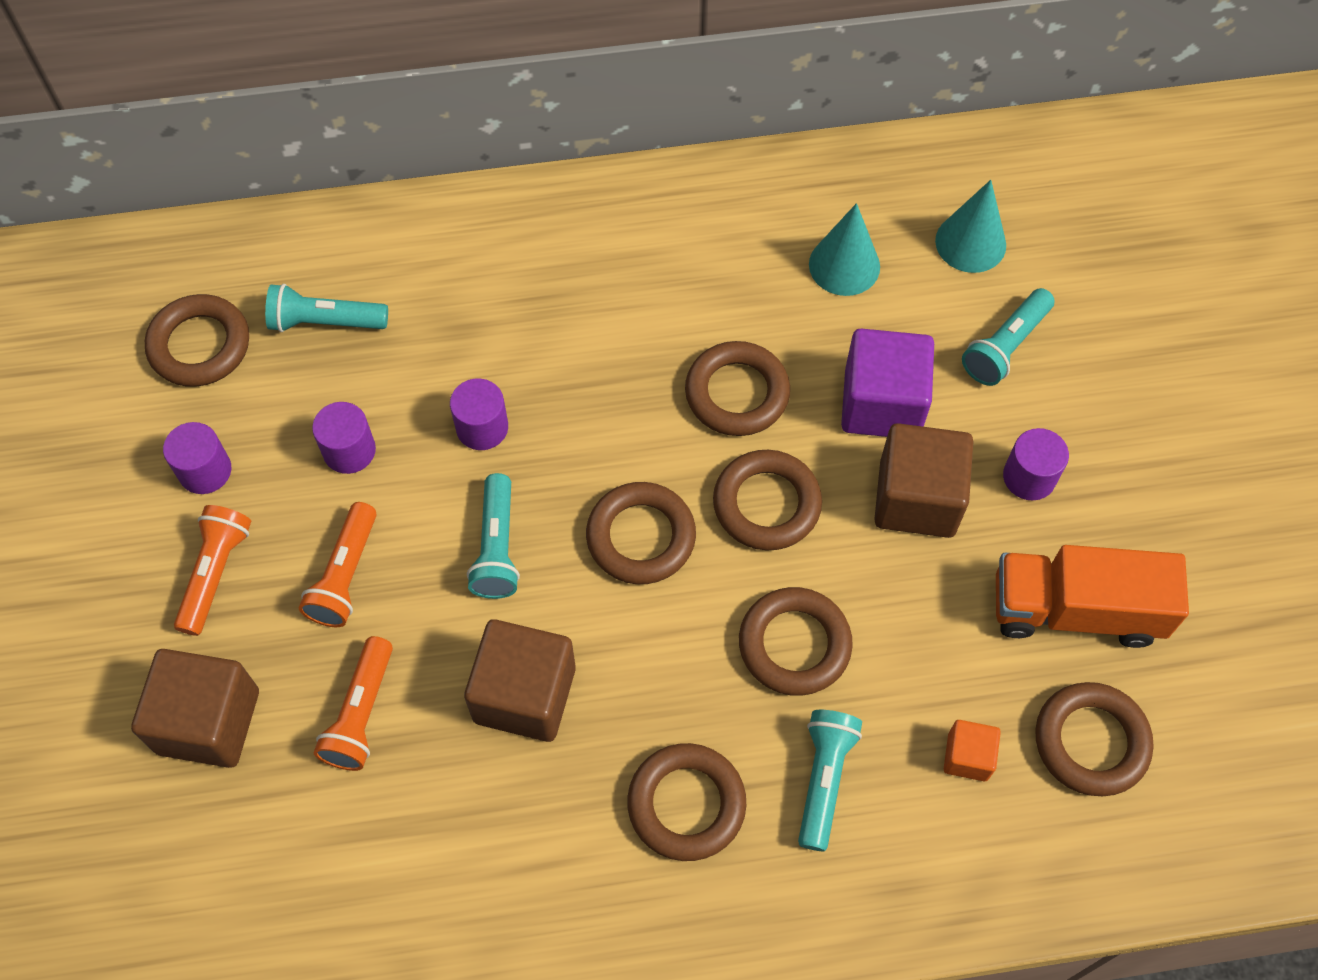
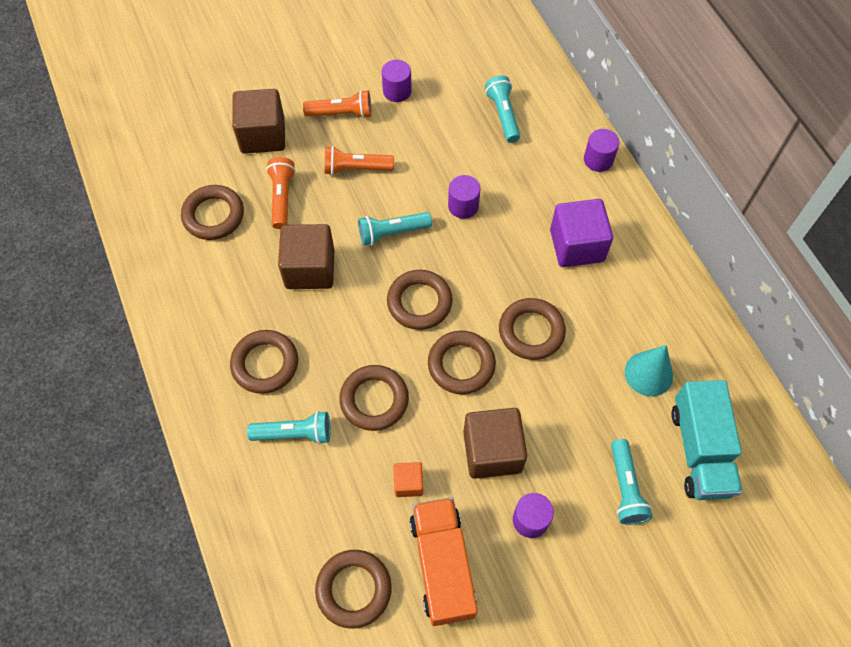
camera: 75 degrees right, 0 degrees up
(200, 345) = (468, 66): brown ring -> brown ring (213, 215)
(349, 450) = (428, 149): purple cylinder -> purple cylinder (598, 160)
(361, 713) = (282, 198): orange flashlight -> orange flashlight turned 90 degrees clockwise
(882, 404) = (553, 417): purple cube -> purple cube (576, 245)
(967, 757) = (327, 513): orange cube -> orange cube (408, 483)
(970, 243) = (699, 450): turquoise cone -> turquoise truck
(1005, 346) = (625, 487): turquoise flashlight -> turquoise flashlight turned 120 degrees counterclockwise

